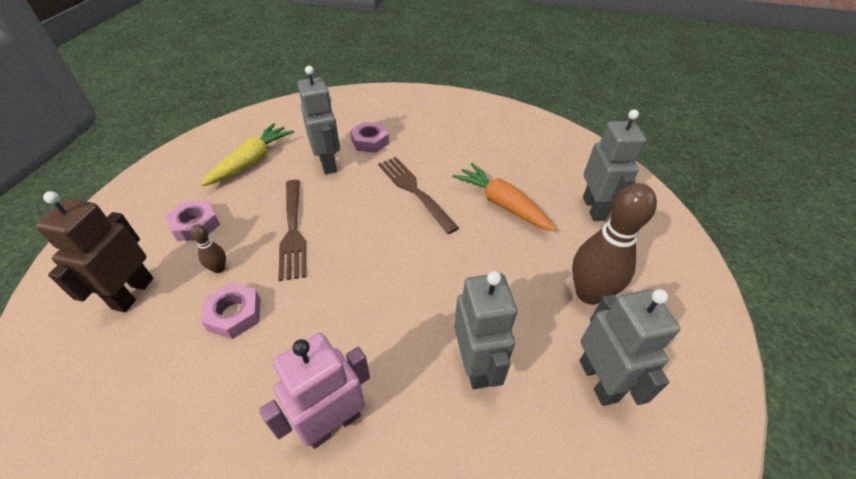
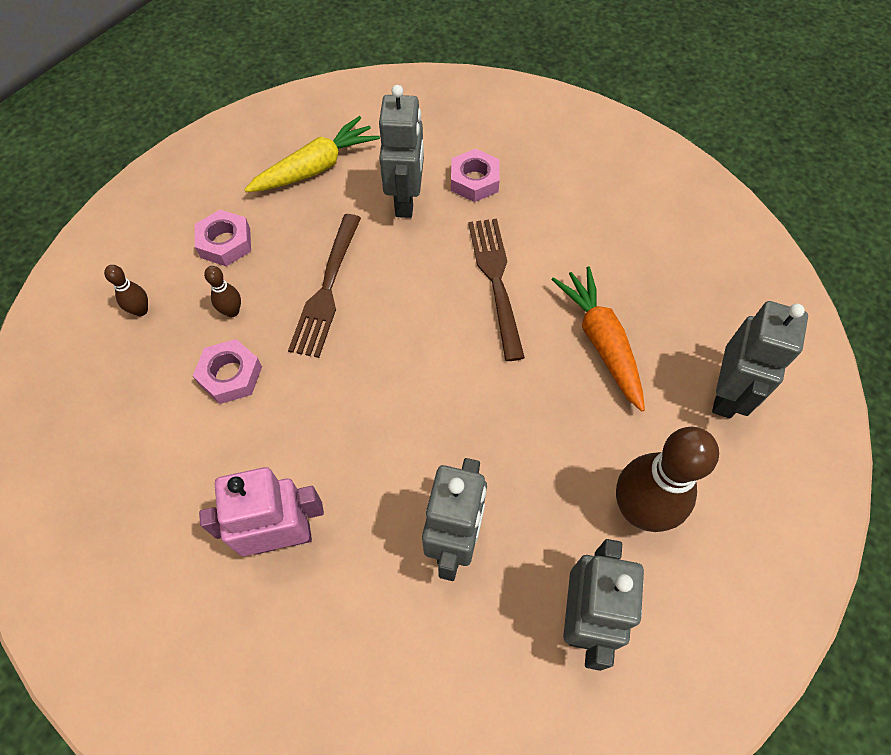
camera: 25 degrees right, 15 degrees up
(133, 293) = (141, 310): brown robot -> brown bowling pin

